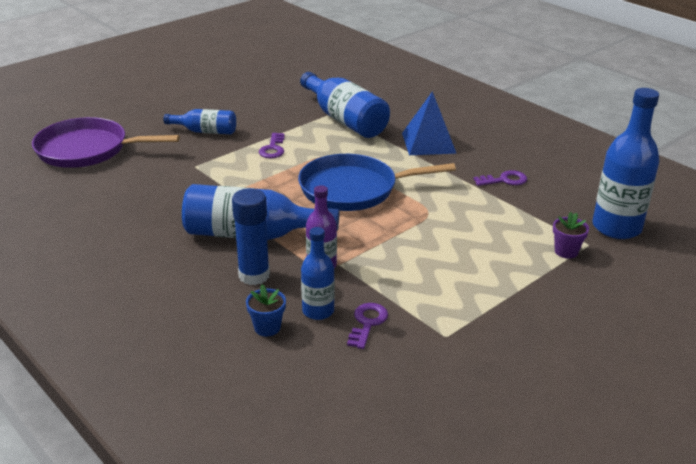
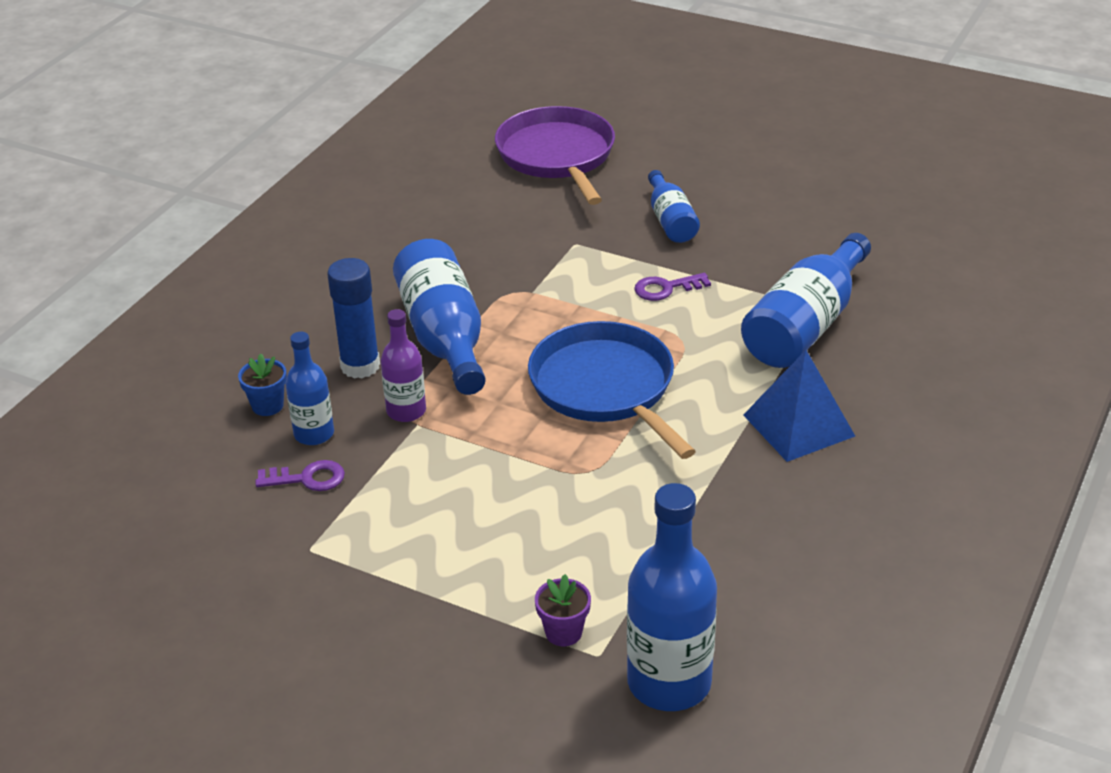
camera: 70 degrees right, 5 degrees up
(504, 180) = (736, 530): purple key -> none

